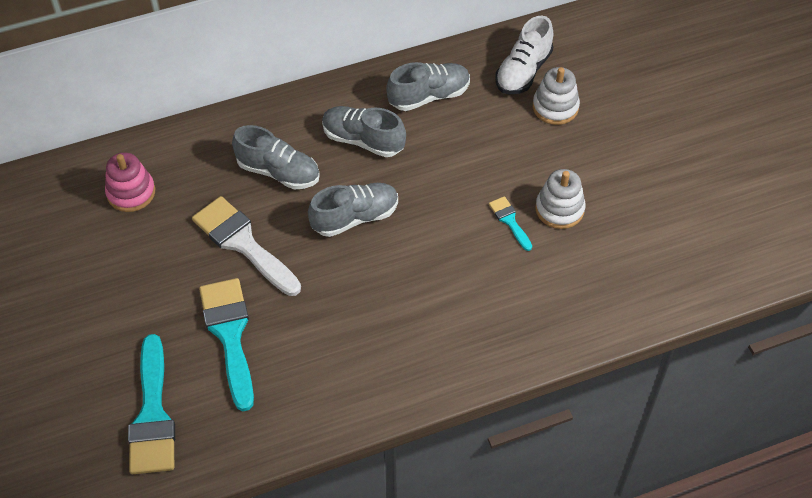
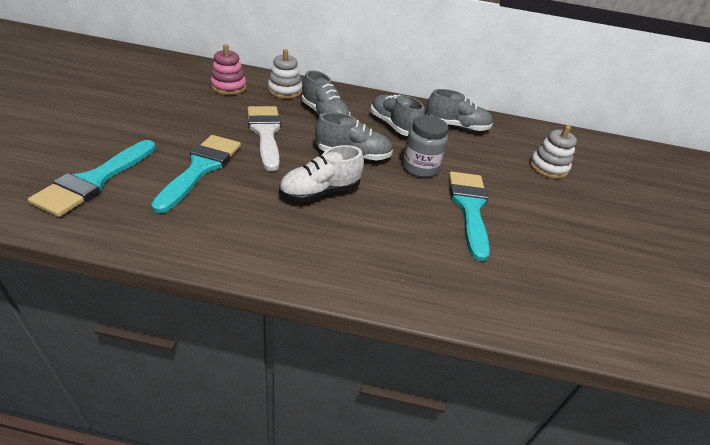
camera: 25 degrees right, 15 degrees down
(432, 193) = (420, 168): none -> grey jar
(509, 221) = (469, 208): turquoise brush -> turquoise brush, size x2.06
(523, 71) = (533, 143): white shoe -> white shoe (320, 192)
(559, 209) = (517, 220): white stacking toy -> white stacking toy (285, 91)

